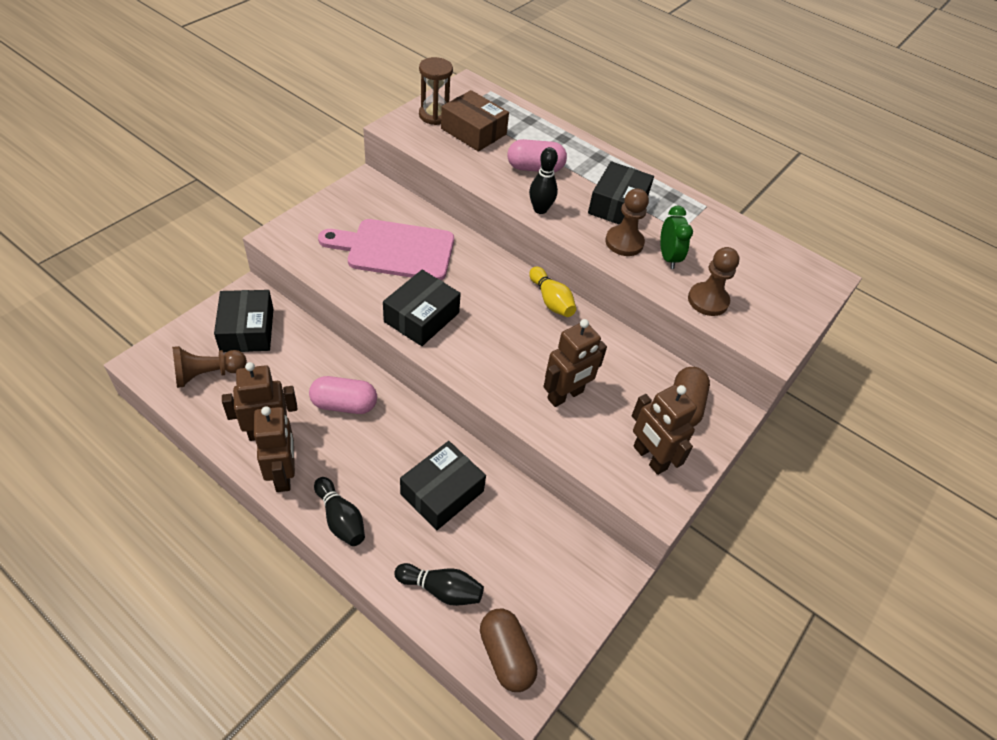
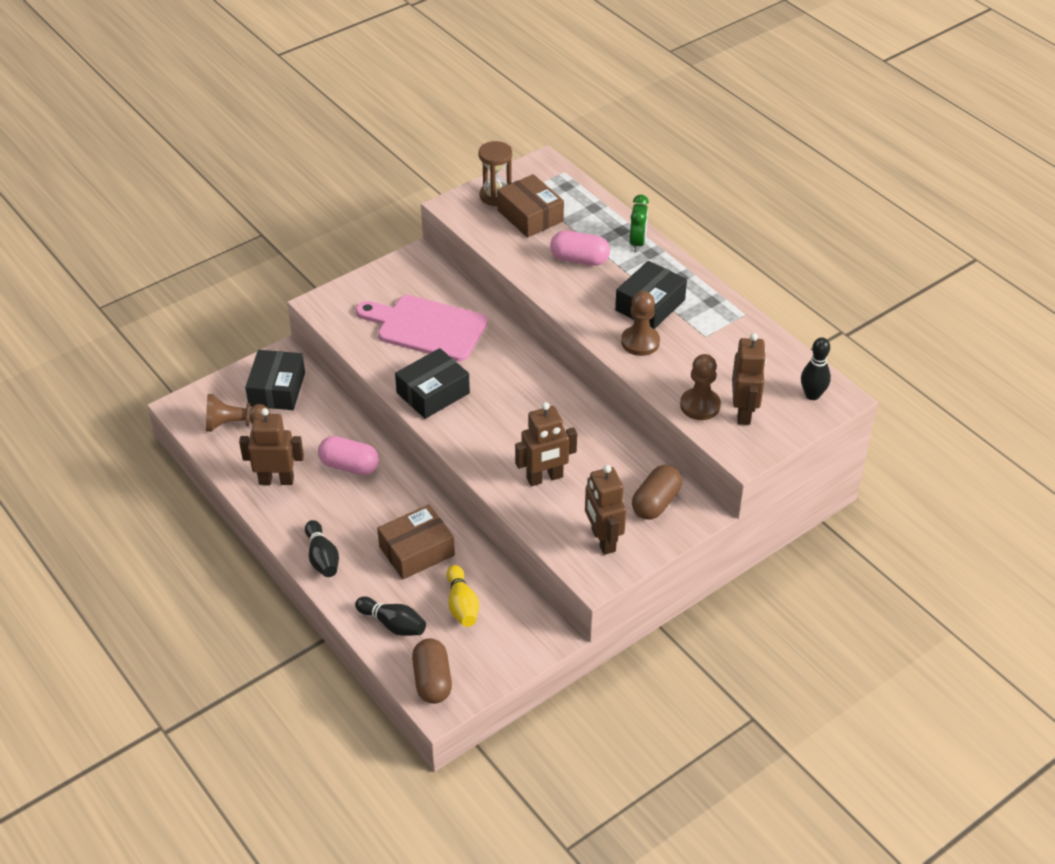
camera: 20 degrees right, 5 degrees down
(283, 475) = (282, 516): brown robot -> brown robot (744, 412)
(442, 493) = (417, 551): black box -> brown box
(540, 209) = (568, 302): black bowling pin -> black bowling pin (812, 395)
(551, 301) = (563, 392): yellow bowling pin -> yellow bowling pin (462, 605)
(668, 257) = (679, 361): green clock -> green clock (637, 242)

